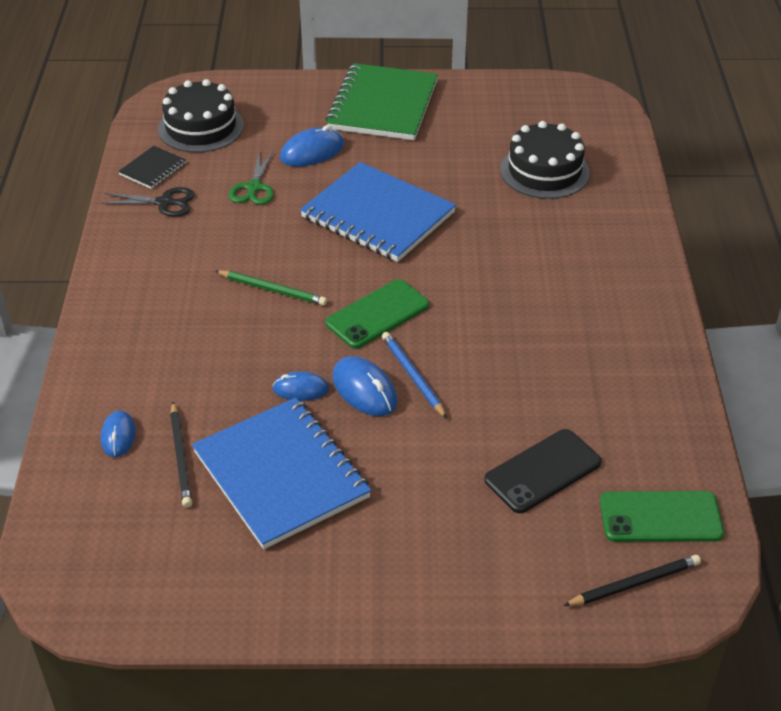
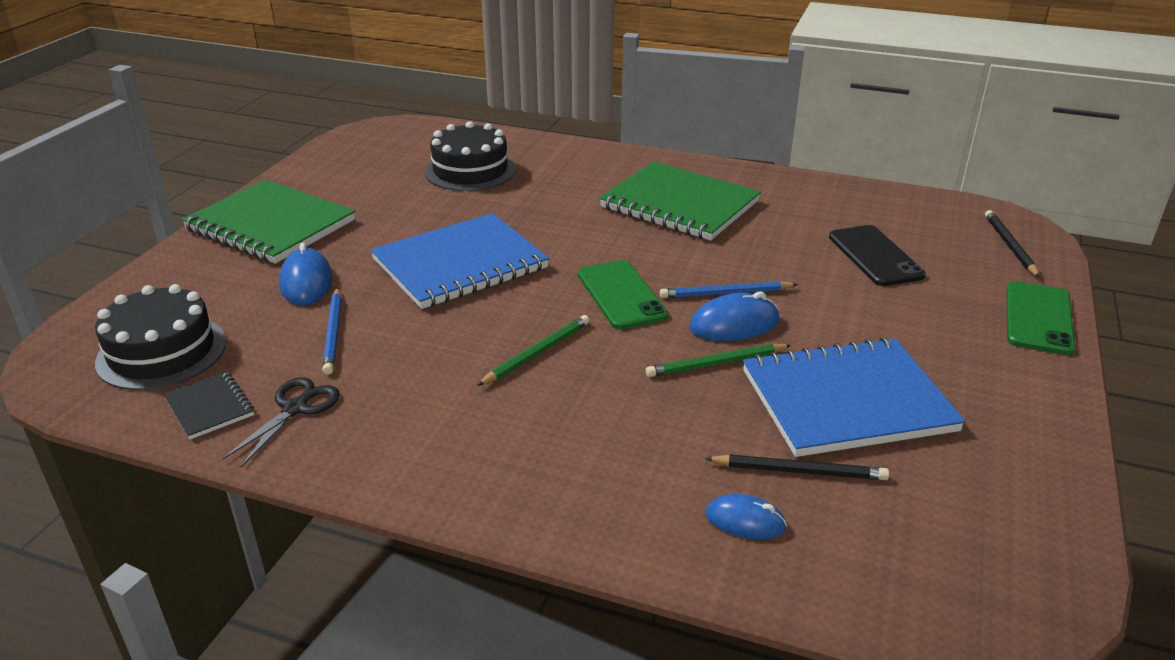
camera: 70 degrees left, 10 degrees down
(254, 187) = (334, 333): green scissors -> blue pencil
(300, 389) = (716, 364): blue mouse -> green pencil
(565, 315) = (679, 204): none -> green notebook
(660, 517) = (937, 220): green phone -> green phone (1038, 318)

